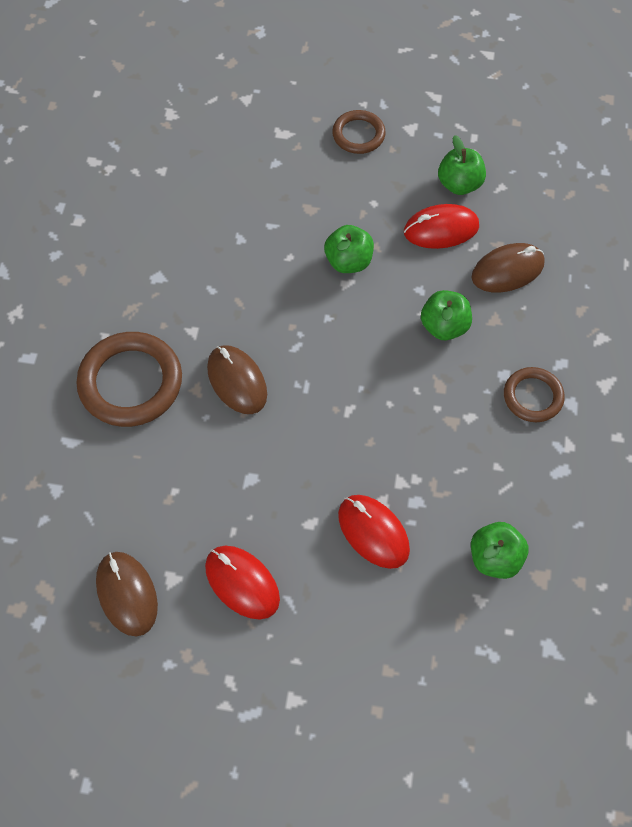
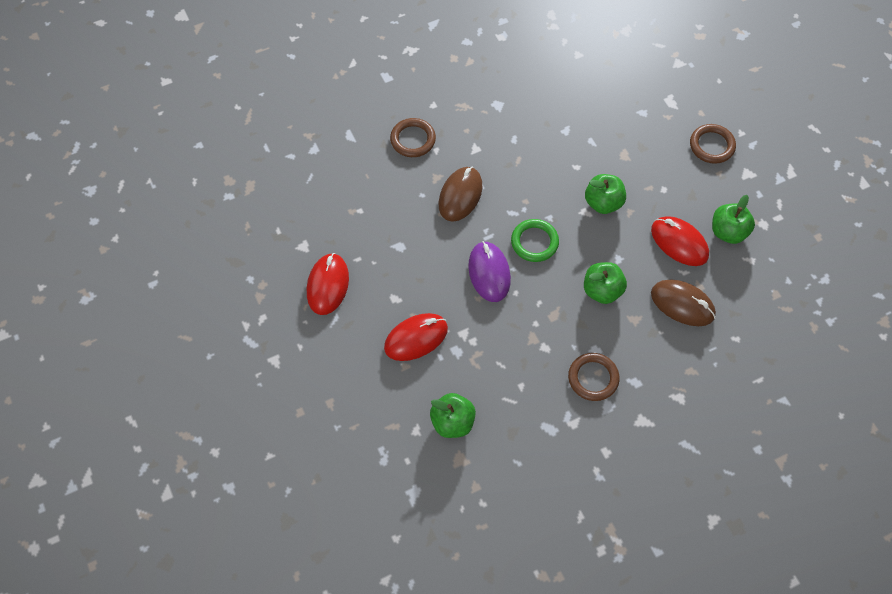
camera: 55 degrees right, 0 degrees up
(127, 594) = (277, 229): brown mouse -> none
(130, 382) = (413, 139): brown ring -> brown ring, size x0.58
(345, 349) = (534, 242): none -> green ring
(349, 413) = (489, 273): none -> purple mouse
(373, 532) = (416, 338): red mouse -> red mouse turned 45 degrees clockwise

